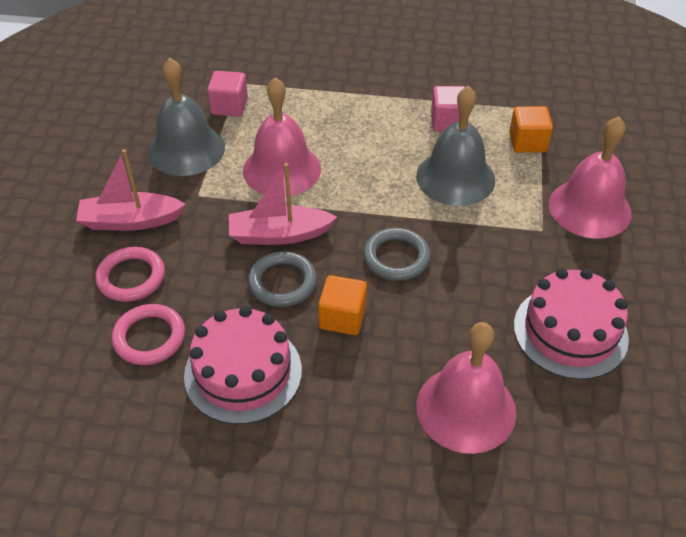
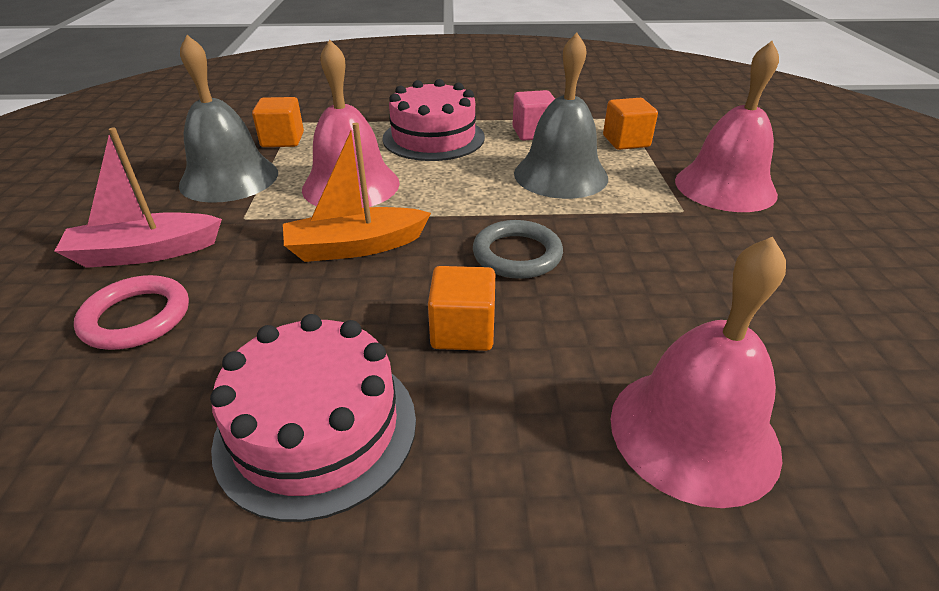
camera: 10 degrees left, 10 degrees down
(149, 337) = (156, 396): pink ring -> none
(229, 106) = (282, 140): pink cube -> orange cube
(279, 235) = (356, 247): pink boat -> orange boat
(282, 282) = (367, 298): grey ring -> none
(570, 332) = (782, 309): pink cake -> pink cake (433, 138)

